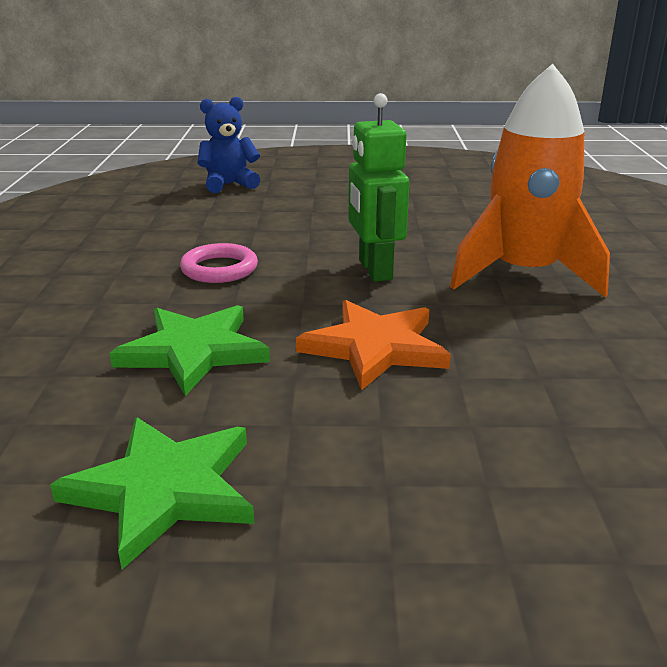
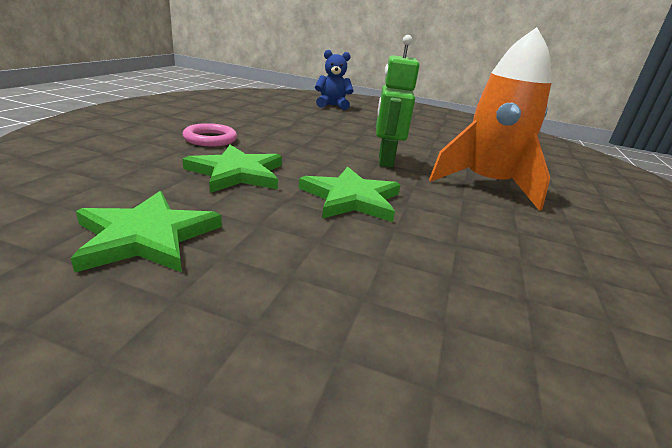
camera: 15 degrees right, 0 degrees up
(219, 269) = (290, 139): pink ring -> pink ring (210, 139)
(375, 347) = (351, 198): orange star -> green star

